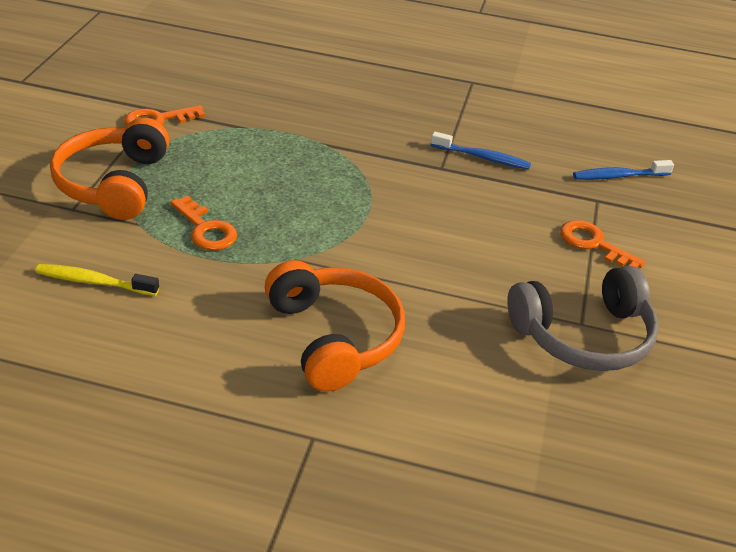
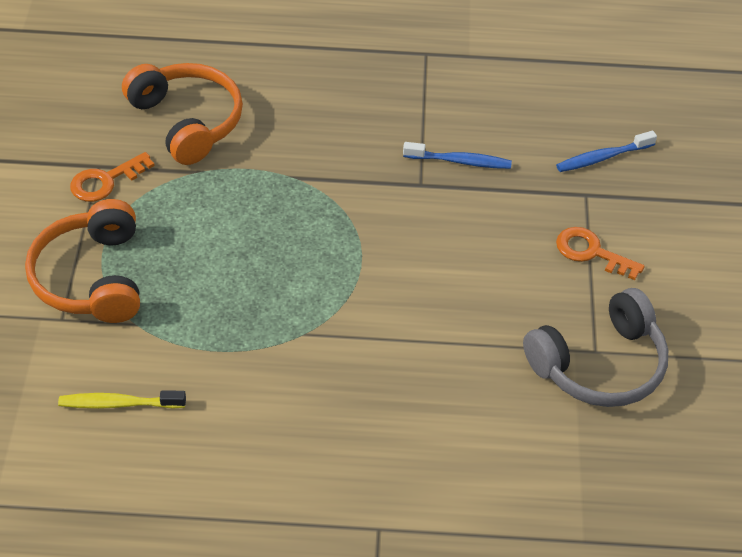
camera: 10 degrees left, 10 degrees up
(206, 229) = (206, 316): orange key -> none
(334, 337) = (368, 417): orange headphones -> orange headphones (187, 121)

